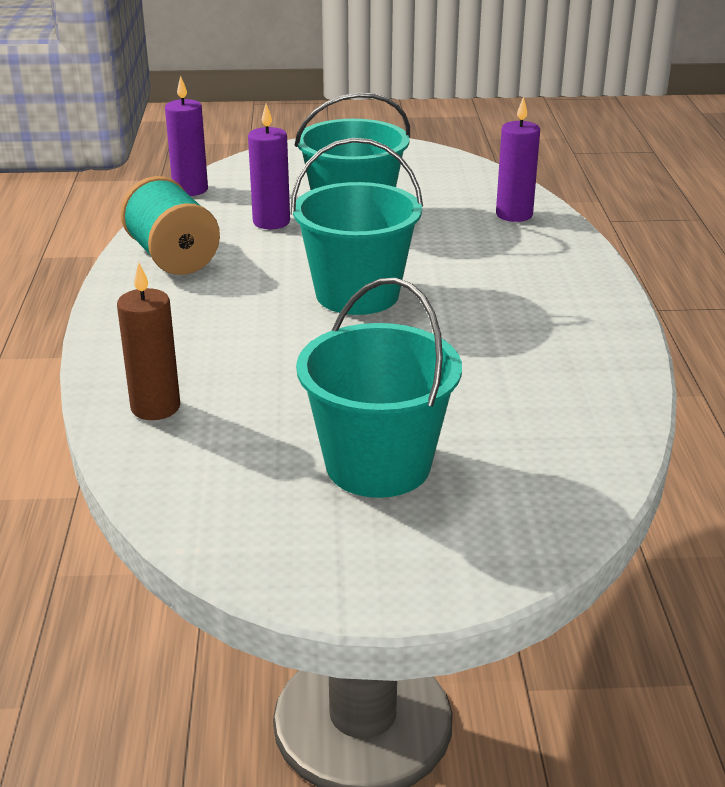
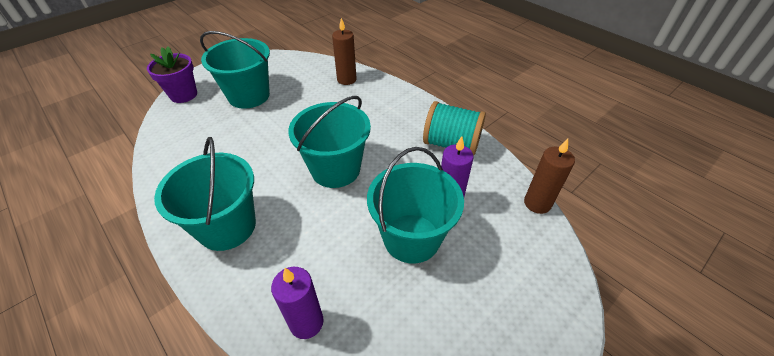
camera: 140 degrees right, 15 degrees up
(190, 190) = (537, 203): purple candle -> brown candle
(519, 538) = (183, 95): none -> purple flower pot
(550, 298) = (227, 226): none -> turquoise bucket

